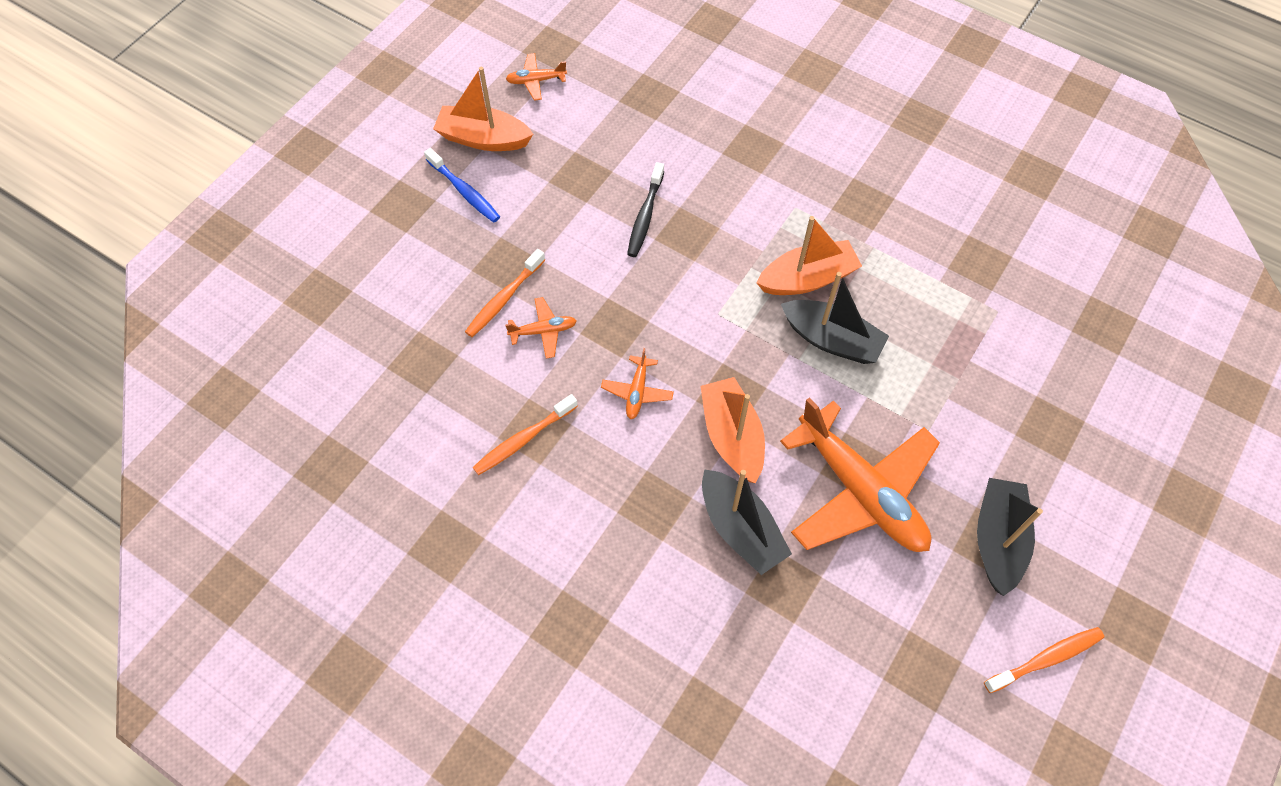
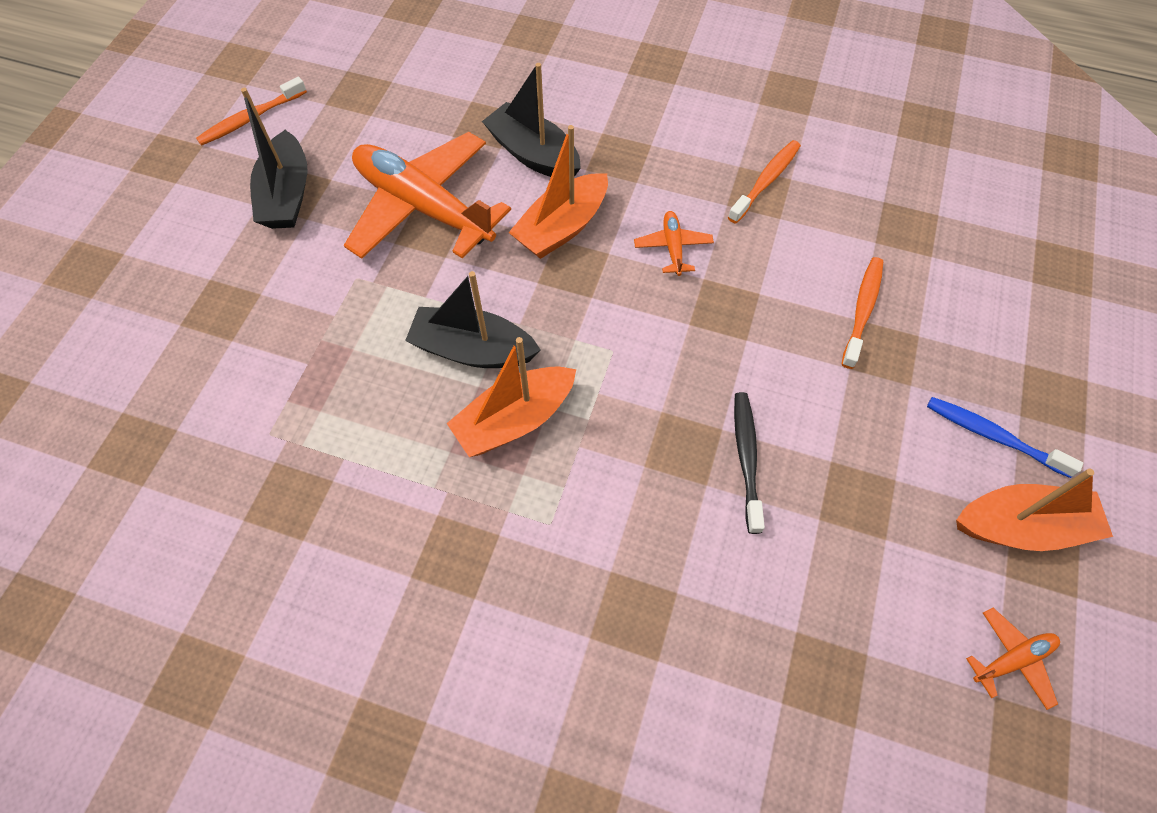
camera: 165 degrees right, 0 degrees up
(543, 331) = (800, 285): orange plane -> none
(732, 436) = (562, 227): orange boat -> orange boat turned 75 degrees clockwise

